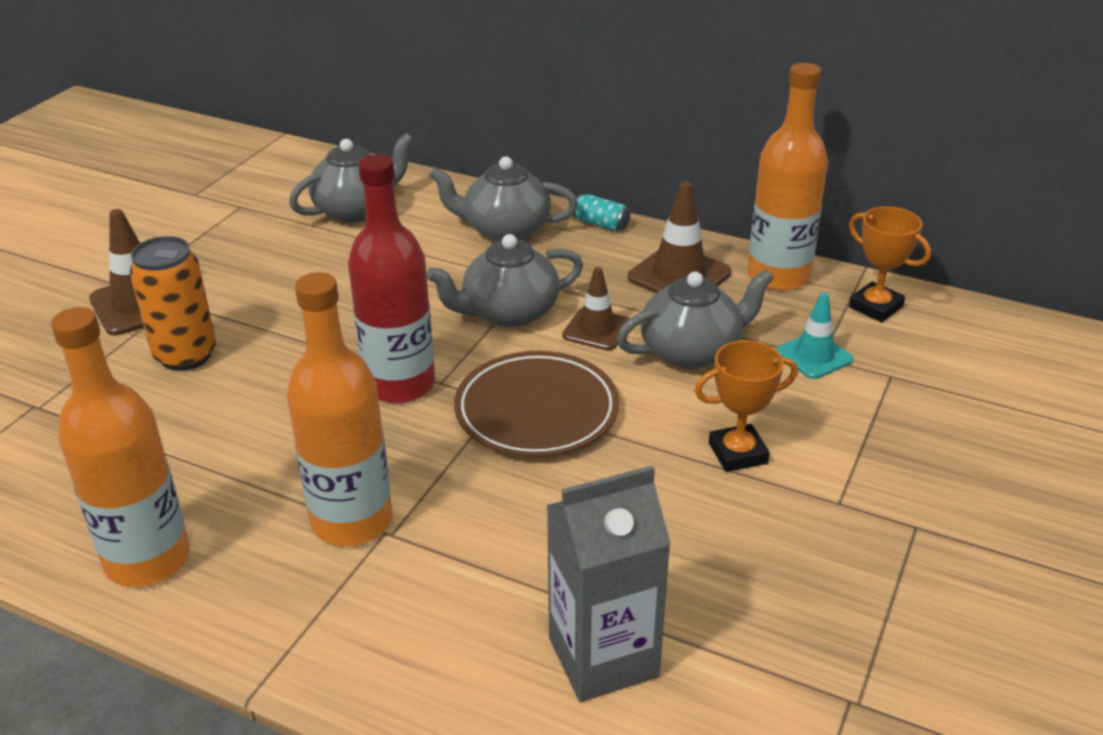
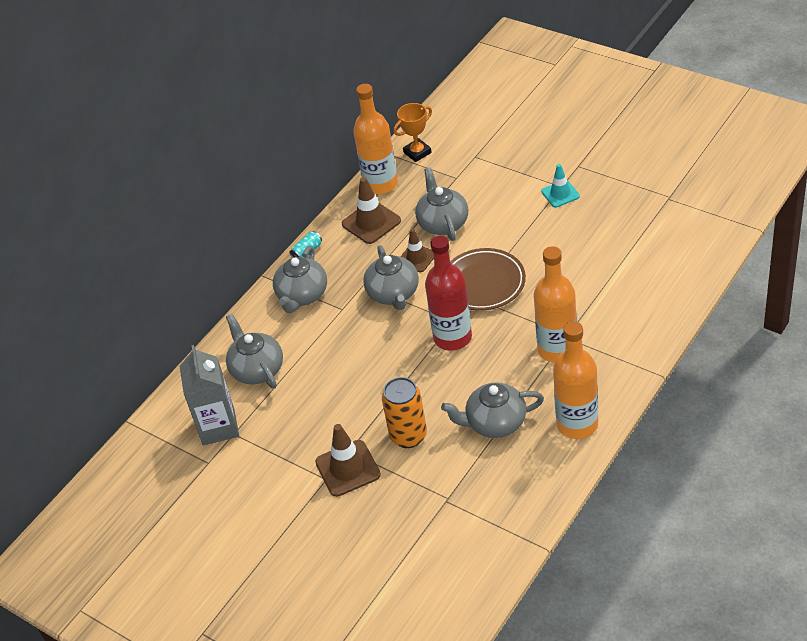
camera: 75 degrees left, 10 degrees up
(185, 449) = (495, 423): none -> grey teapot
(603, 657) = (644, 265): grey carton -> grey carton (218, 427)
(738, 453) = (525, 214): orange trophy -> none
(814, 356) = (455, 180): turquoise traffic cone -> turquoise traffic cone (560, 194)

